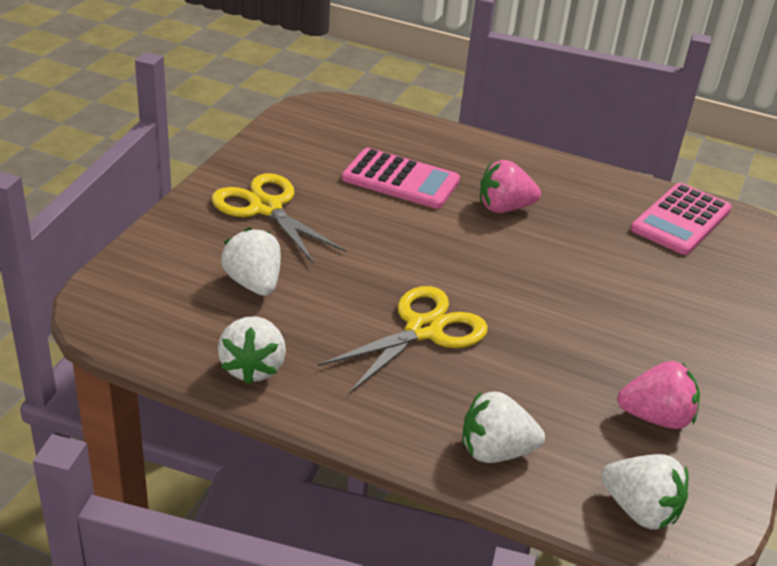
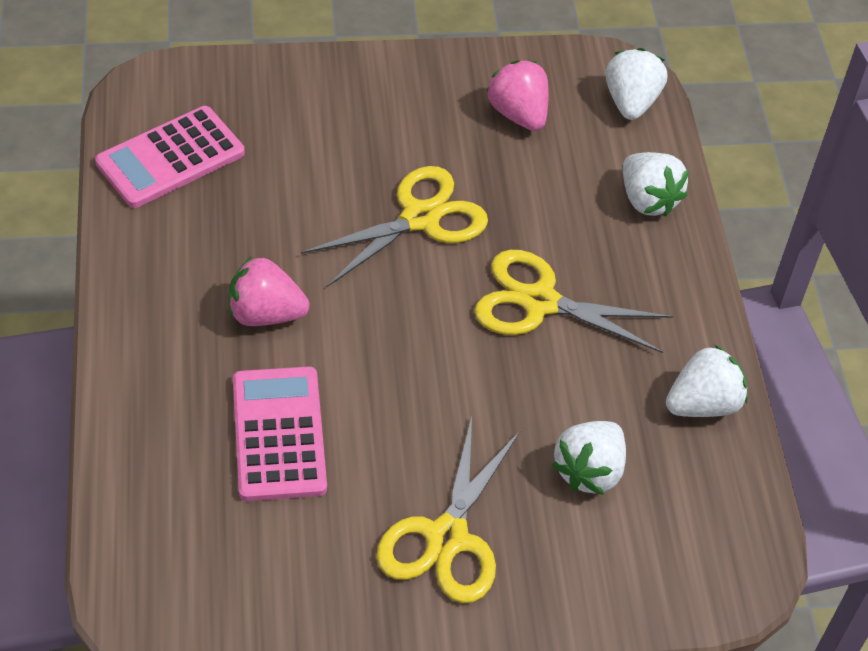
camera: 120 degrees left, 15 degrees up
(504, 208) = (265, 314): pink strawberry -> pink strawberry turned 135 degrees clockwise
(553, 307) = (420, 218): none -> yellow scissors
(681, 220) = (170, 158): pink calculator -> pink calculator turned 135 degrees clockwise

